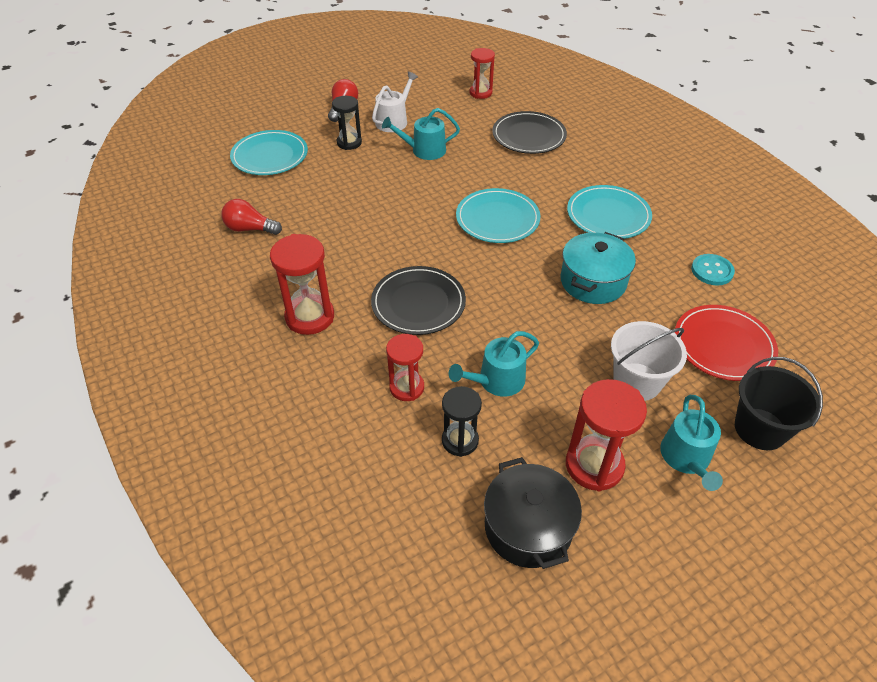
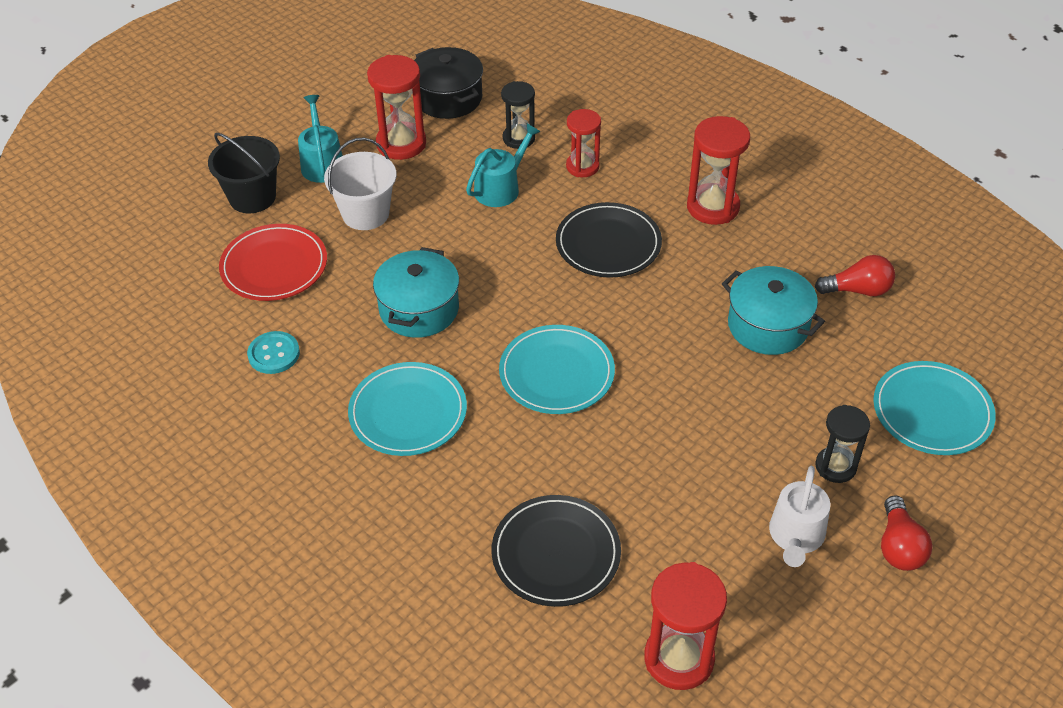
camera: 165 degrees right, 0 degrees up
(333, 219) = (768, 326): none -> turquoise pot
(424, 150) = (711, 477): turquoise watering can -> none
(480, 93) = (679, 658): red hourglass -> red hourglass, size x1.53

